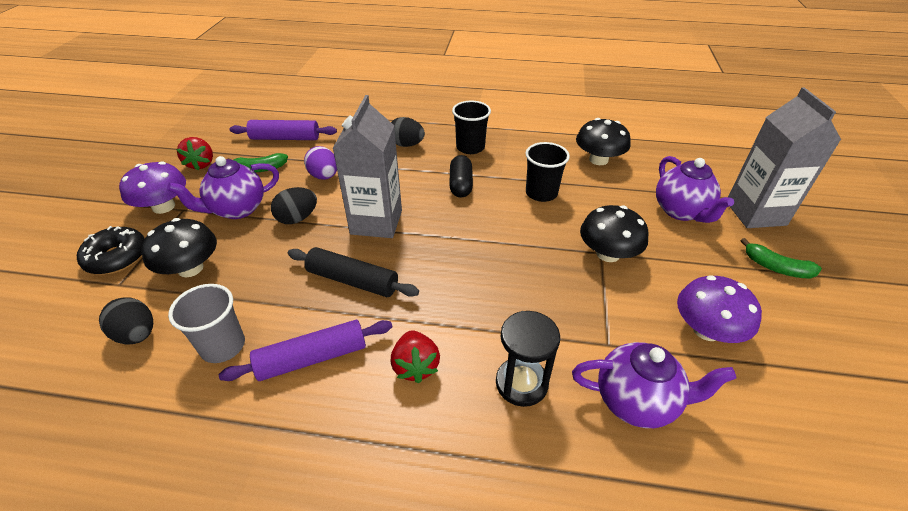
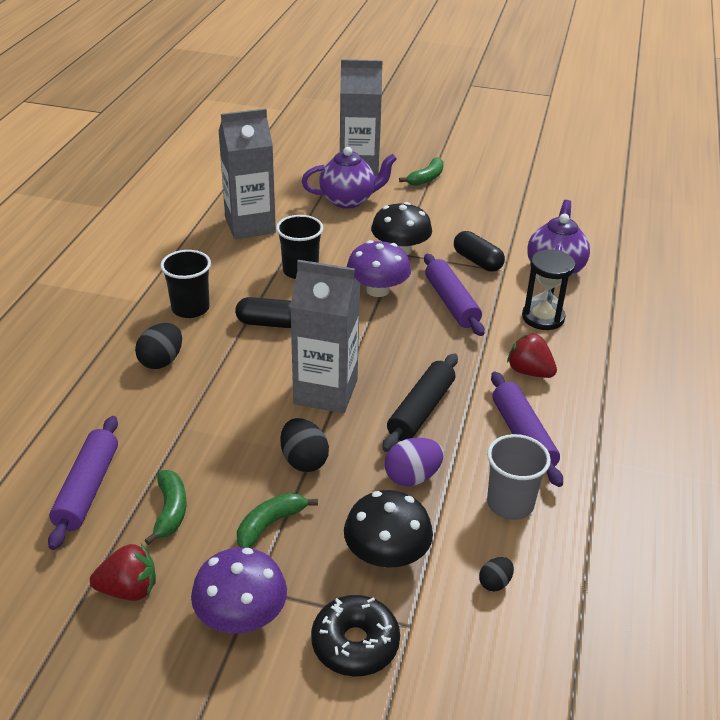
camera: 85 degrees left, 5 degrees down
(137, 334) = (495, 583): black egg -> black egg, size x0.58
(237, 209) = (270, 524): purple teapot -> green banana
(324, 176) = (214, 439): purple egg -> purple egg (412, 477)
(415, 366) = (529, 372): red strawberry -> red strawberry turned 135 degrees counterclockwise
(525, 297) = (451, 303): none -> purple rolling pin
(598, 160) = (250, 225): black mushroom -> grey carton
(616, 318) = (477, 261): none -> black capsule
(706, 330) = (489, 225): purple mushroom -> purple mushroom (377, 290)

